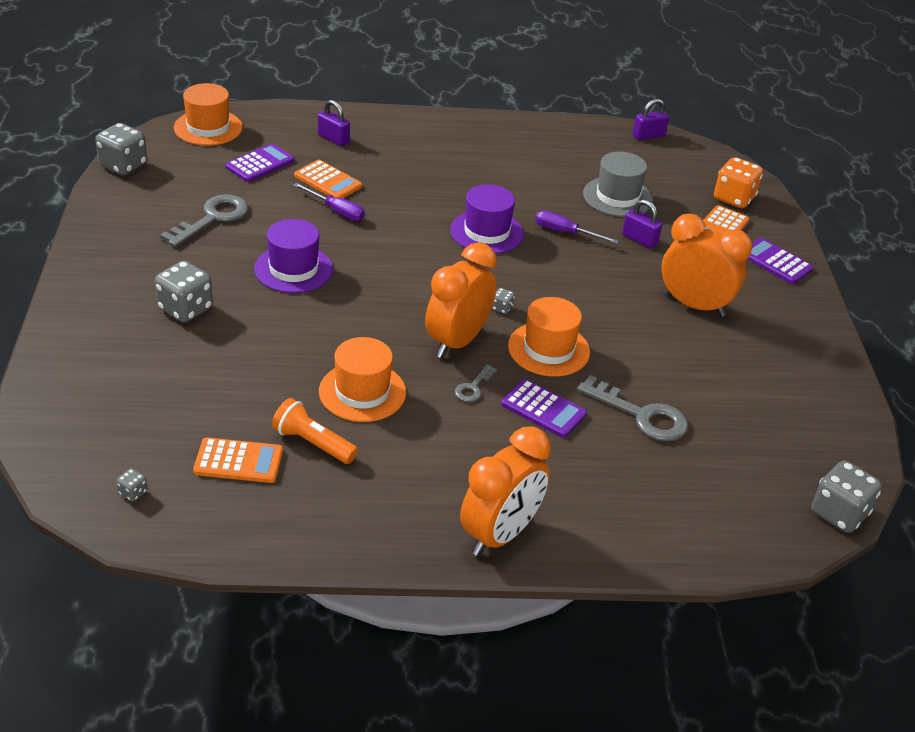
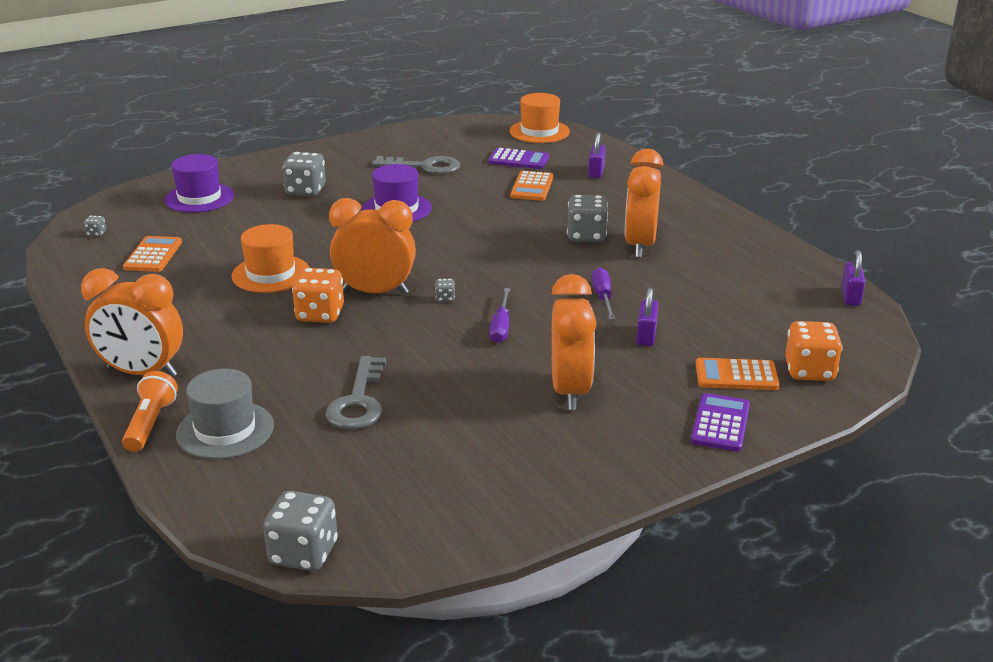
camera: 65 degrees right, 10 degrees down
(123, 165) = (449, 124): grey dice -> grey dice (586, 236)
(238, 461) = (153, 255): orange calculator -> orange calculator turned 150 degrees counterclockwise
(312, 443) = (194, 273): orange flashlight -> orange flashlight (151, 423)
(336, 211) = (495, 201): purple screwdriver -> purple screwdriver (501, 327)
(473, 387) = (320, 314): grey key -> orange dice
(486, 232) = (551, 263): purple hat -> purple hat (199, 198)
(494, 179) = (640, 245): none -> orange clock
(543, 409) = (321, 352): purple calculator -> none
(548, 349) = (409, 333): orange hat -> none
(617, 197) = (705, 307): grey hat -> grey hat (225, 430)
(648, 136) = (850, 296): purple padlock -> purple padlock turned 60 degrees clockwise

